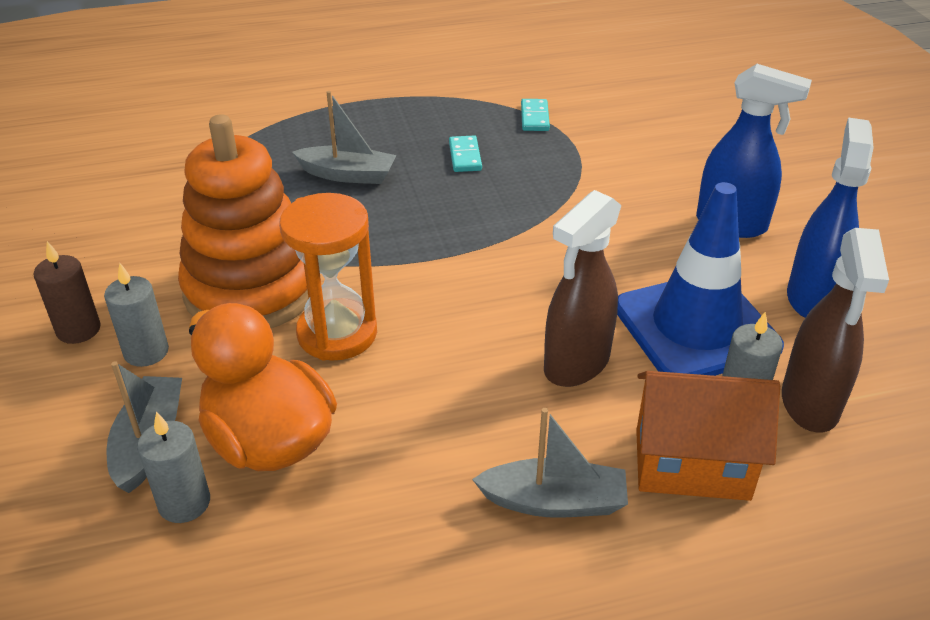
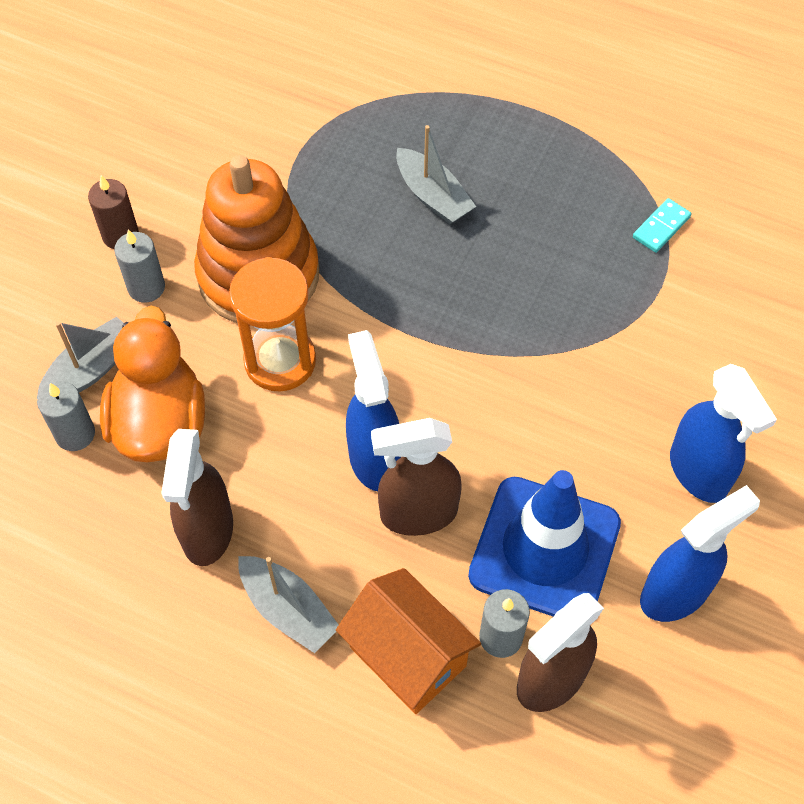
camera: 40 degrees right, 20 degrees up
(410, 493) = (207, 532): none -> brown spray bottle
(465, 156) = (549, 237): turquoise domino -> none
(496, 350) = (374, 458): none -> blue spray bottle

